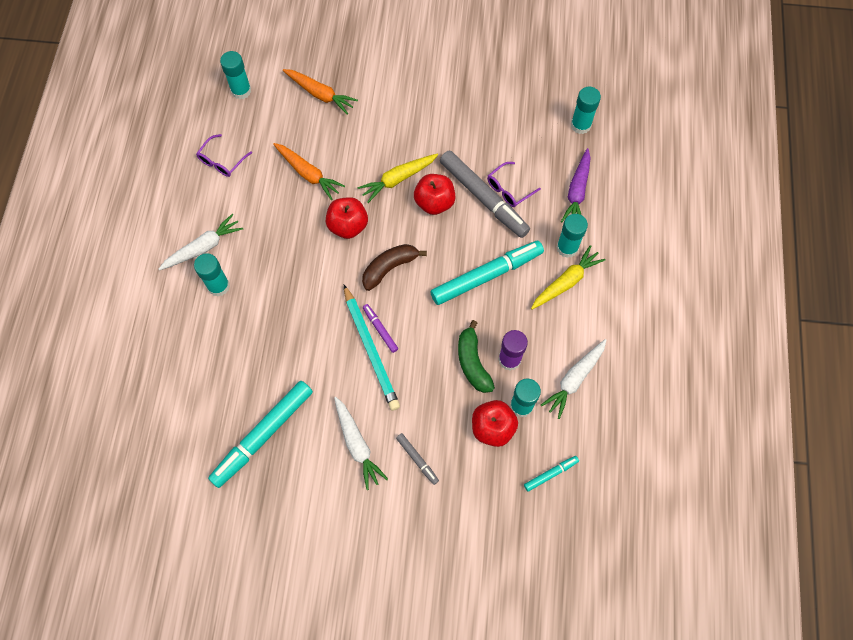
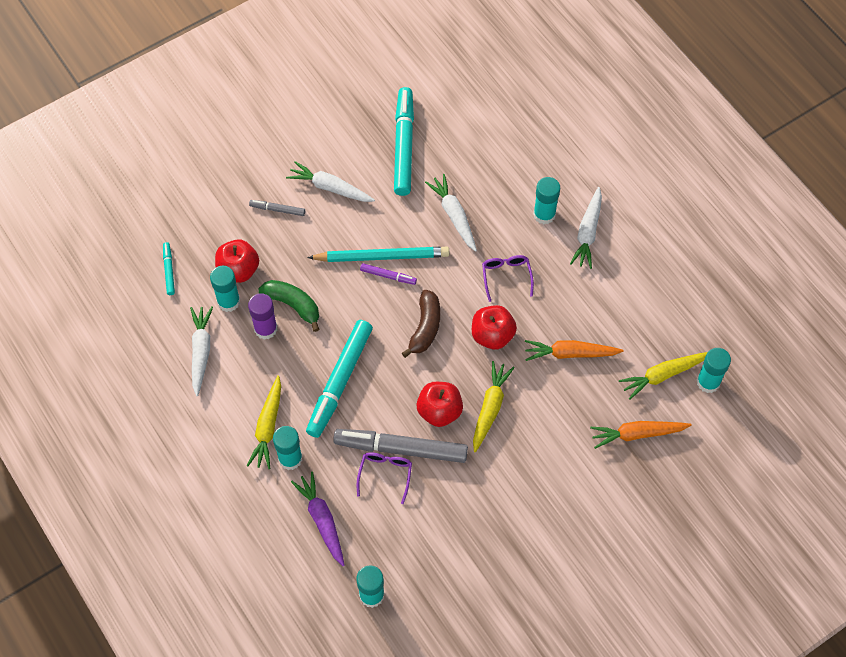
camera: 140 degrees right, 5 degrees down
(222, 161) = (652, 309): purple glasses -> purple glasses (506, 276)
(264, 115) = (662, 375): none -> yellow carrot
(284, 340) = (454, 215): none -> white carrot
(370, 349) = (381, 256): turquoise pencil -> turquoise pencil turned 150 degrees clockwise
(550, 474) = (169, 270): turquoise marker -> turquoise marker turned 150 degrees clockwise

